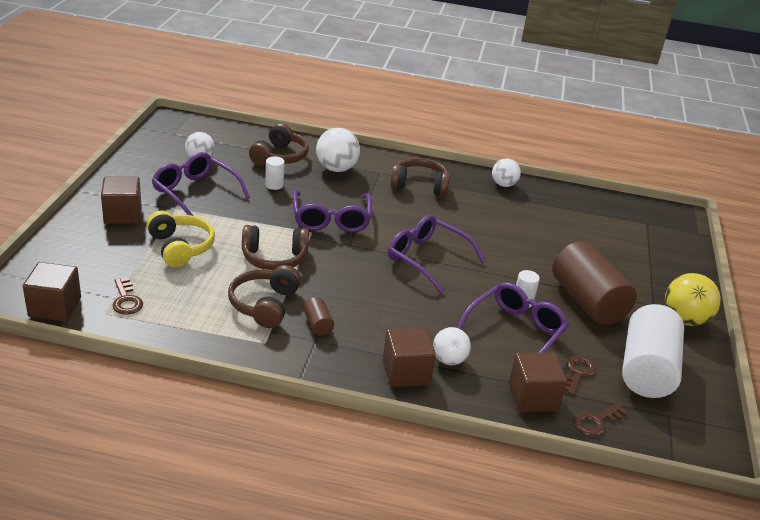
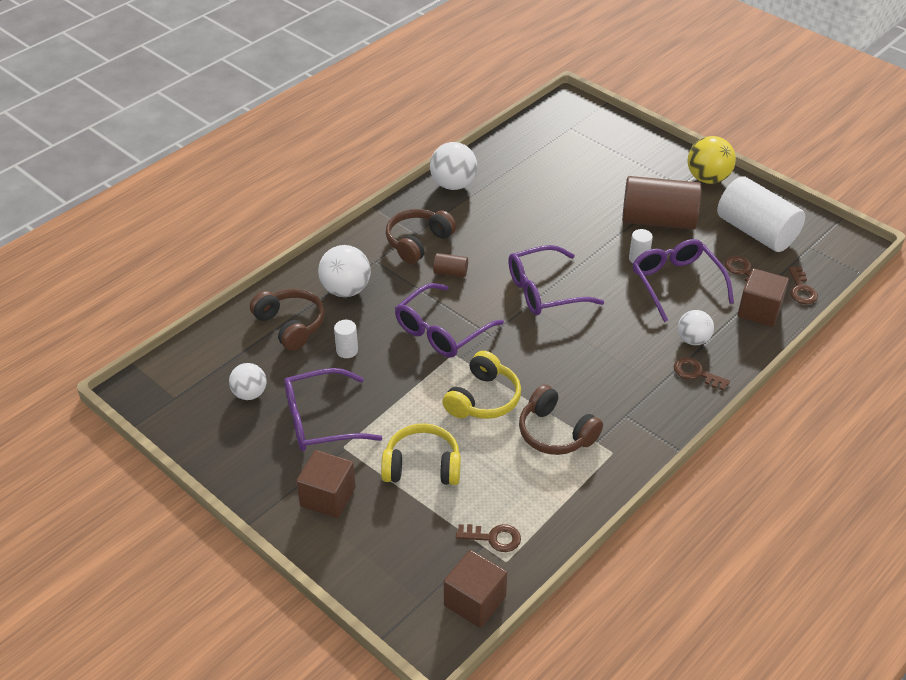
camera: 55 degrees left, 10 degrees up
(274, 258) = (483, 399): brown headphones -> yellow headphones
(318, 324) = (604, 406): brown cylinder -> brown cylinder (450, 272)
(331, 220) = (440, 331): purple glasses -> purple glasses turned 105 degrees clockwise
(406, 372) = (696, 373): brown cube -> brown key
(503, 184) = (453, 184): white ball -> white ball, size x1.53

